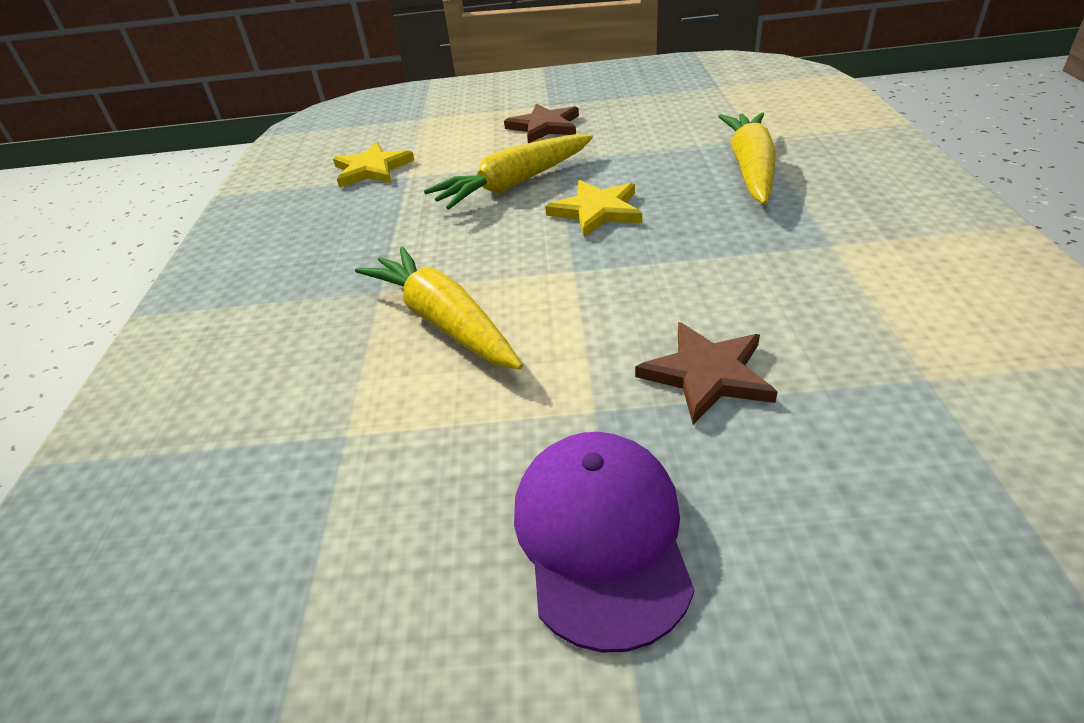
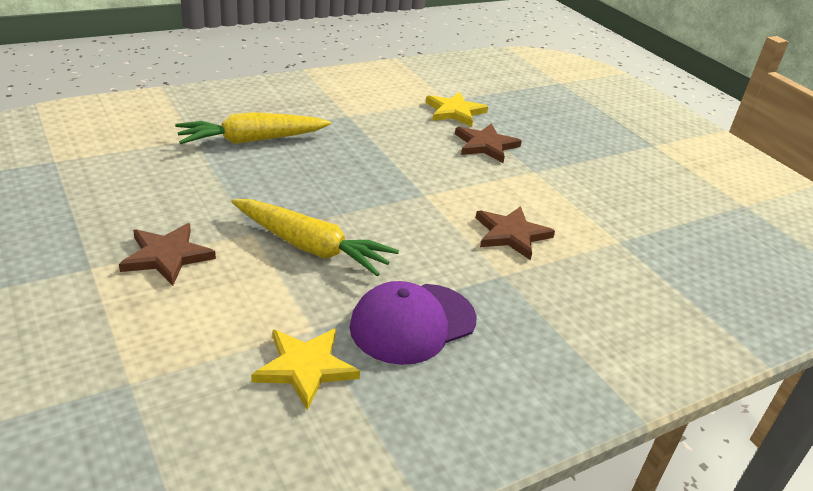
camera: 125 degrees left, 5 degrees down
(443, 320) = (511, 234): yellow carrot -> brown star
(597, 211) = (342, 196): yellow star -> yellow star (455, 112)
(601, 536) = (593, 161): purple cap -> purple cap (412, 323)

